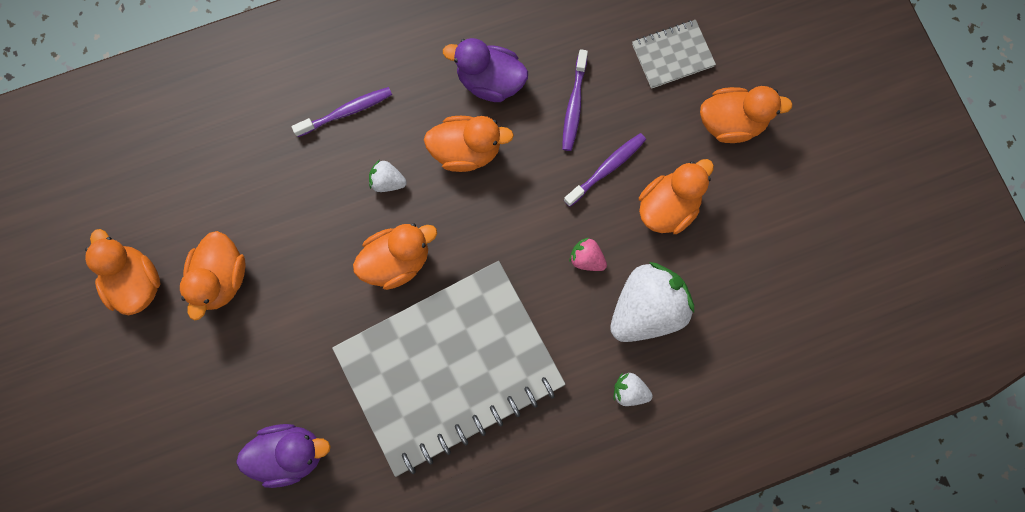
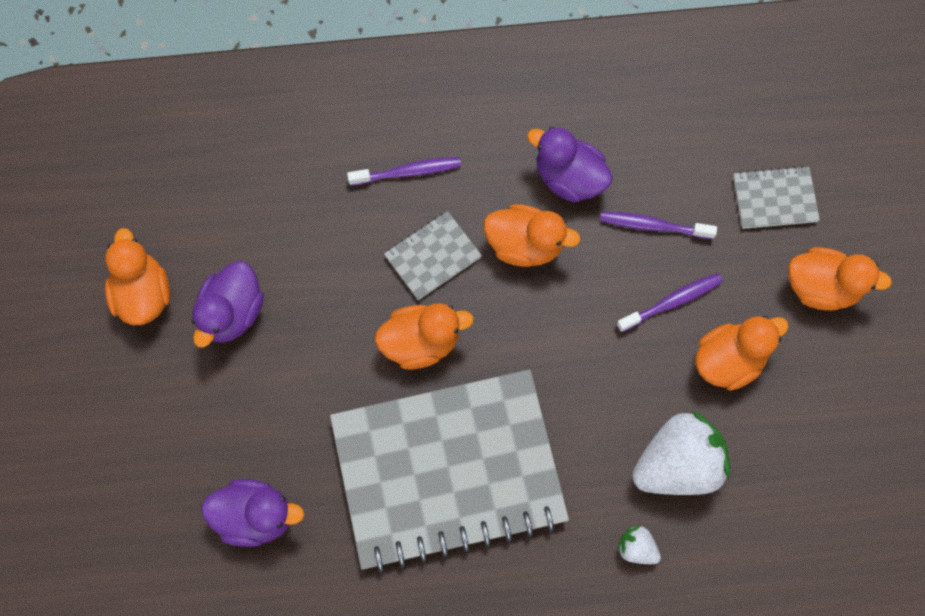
camera: 15 degrees right, 5 degrees down
(221, 278) = (232, 313): orange duck -> purple duck
(387, 182) = (432, 256): white strawberry -> grey notebook
(574, 105) = (653, 226): purple toothbrush -> purple toothbrush turned 75 degrees clockwise
(586, 259) = (625, 393): pink strawberry -> none

